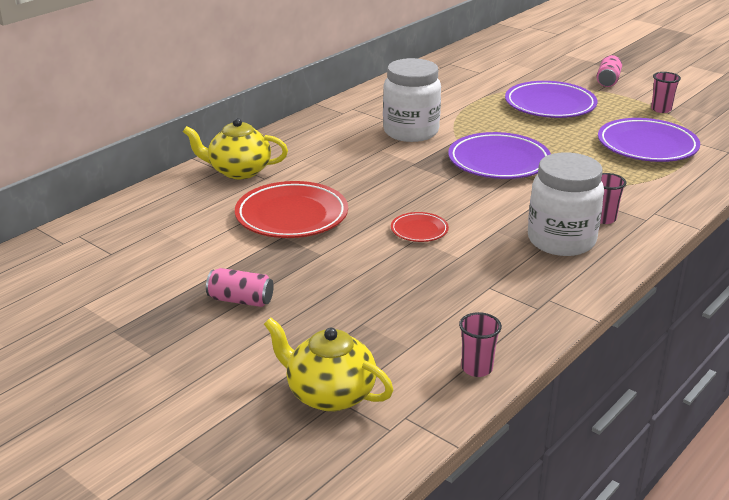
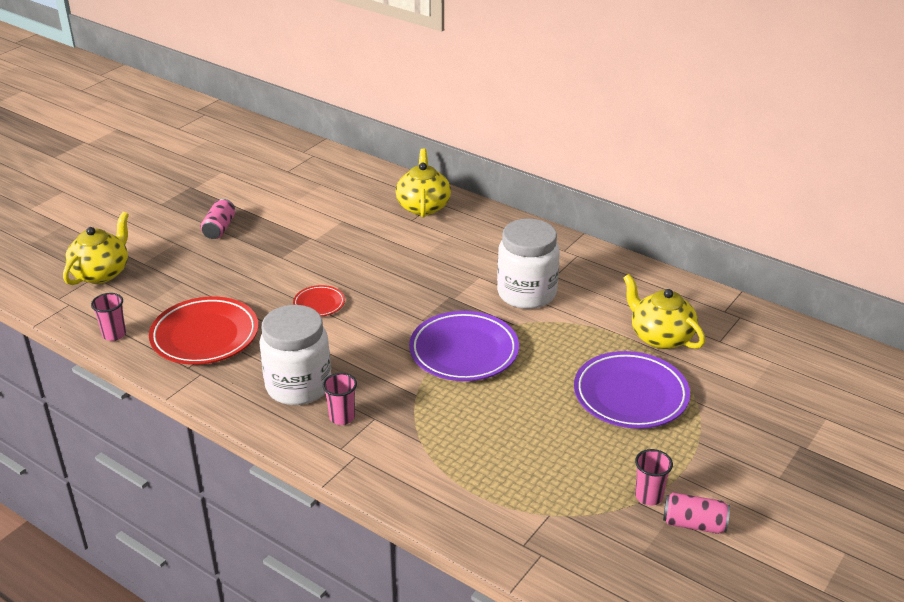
camera: 85 degrees right, 5 degrees up
(291, 216) = (344, 239): red plate -> red plate (205, 336)
(475, 89) = (660, 337): none -> yellow teapot
(608, 80) = (737, 454): pink can -> pink can (694, 524)
(647, 146) = (526, 469): purple plate -> none

